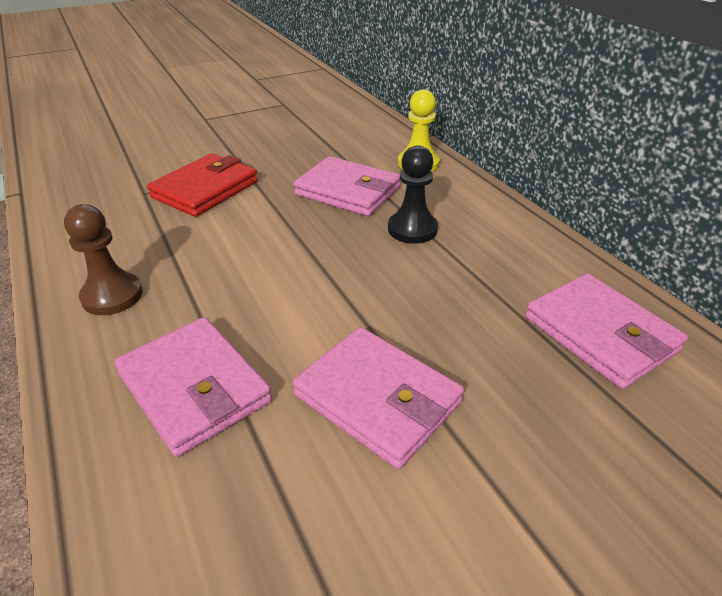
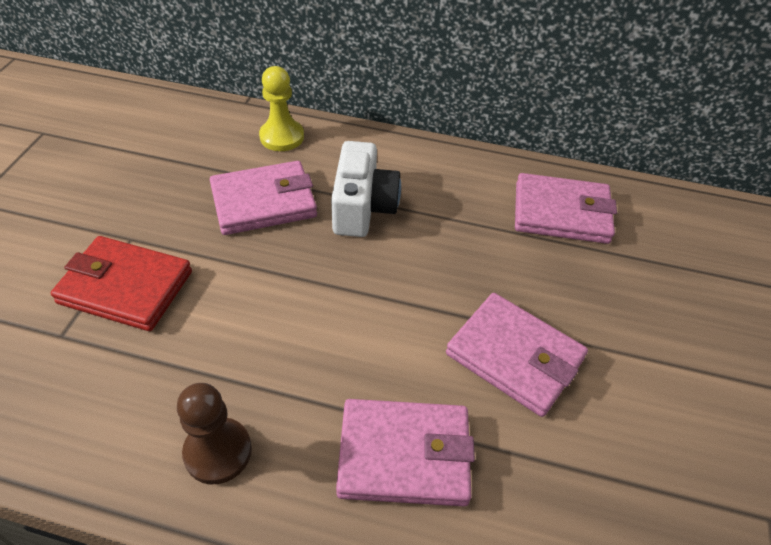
camera: 50 degrees left, 10 degrees up
(205, 189) = (126, 287): red wallet -> red wallet turned 60 degrees counterclockwise
(377, 399) = (514, 357): pink wallet -> pink wallet turned 45 degrees clockwise
(412, 229) = (363, 207): black pawn -> white camera

